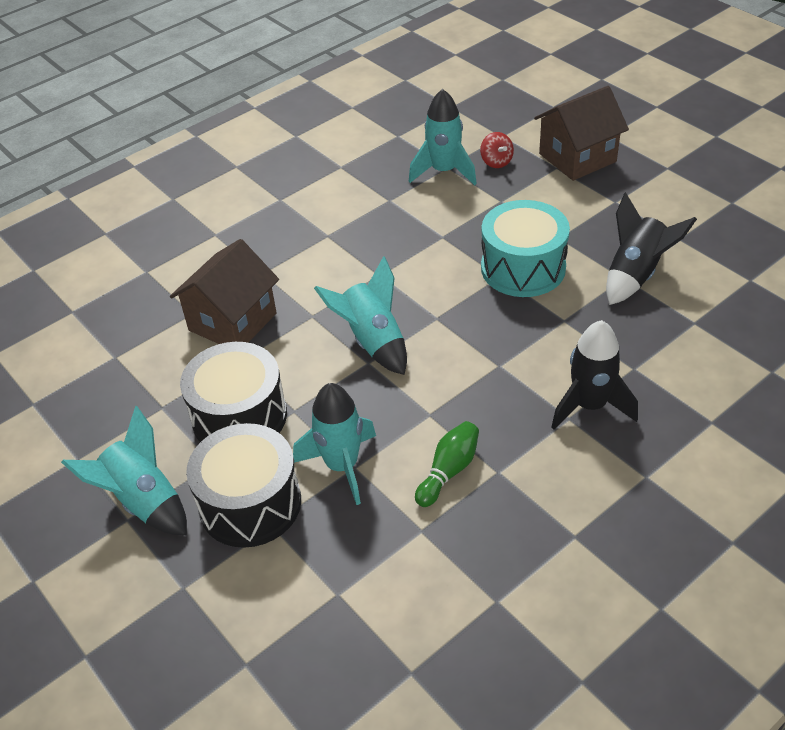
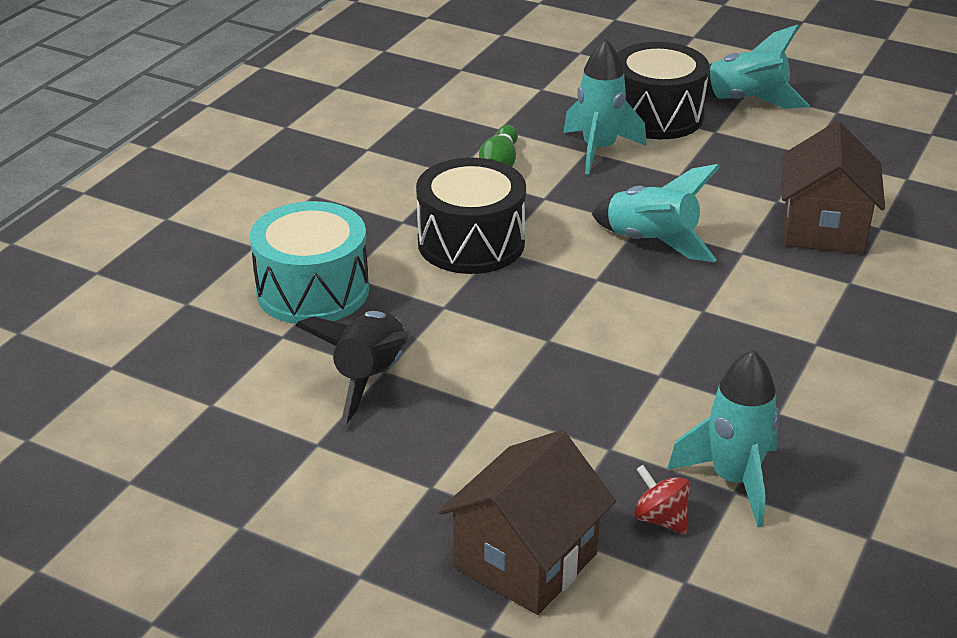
camera: 155 degrees right, 10 degrees down
(239, 417) = (726, 161): black drum -> black drum (471, 243)
(523, 268) = (524, 355): turquoise drum -> turquoise drum (313, 290)
(589, 406) = (384, 234): black rocket -> none

